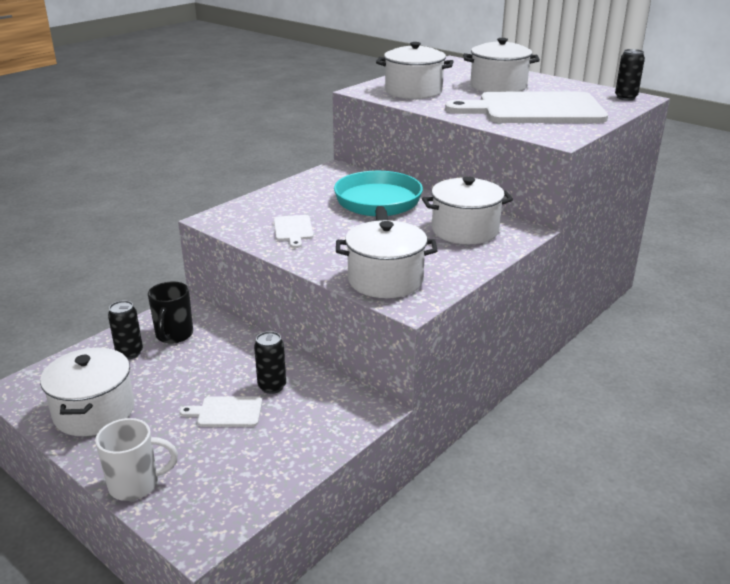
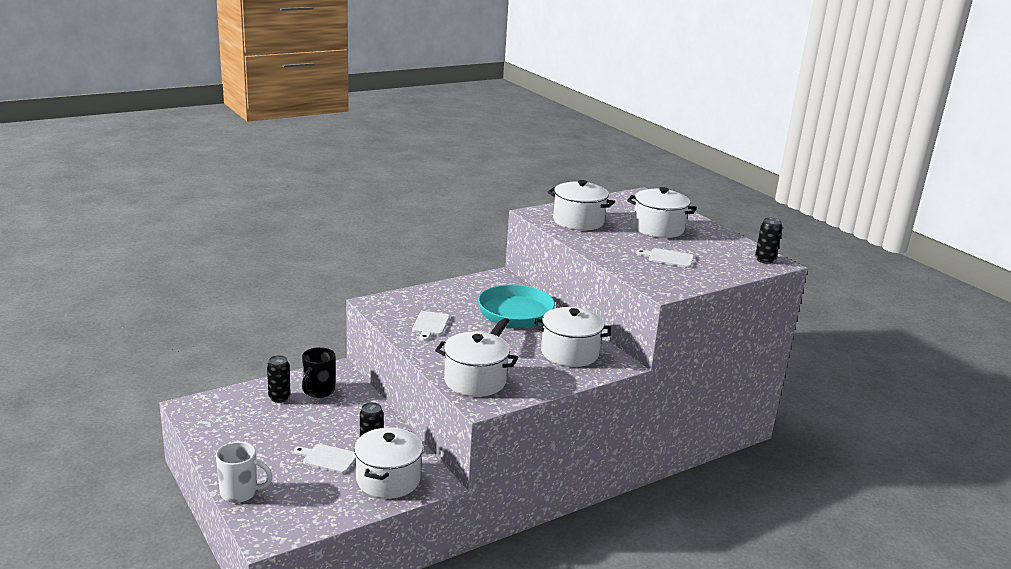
camera: 15 degrees right, 5 degrees down
(94, 411) = (235, 435): white pot -> white pot (388, 479)
(534, 109) = (668, 258): white cutting board -> white cutting board, size x0.41

